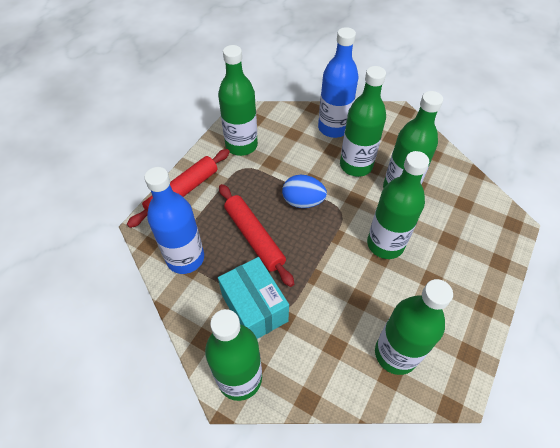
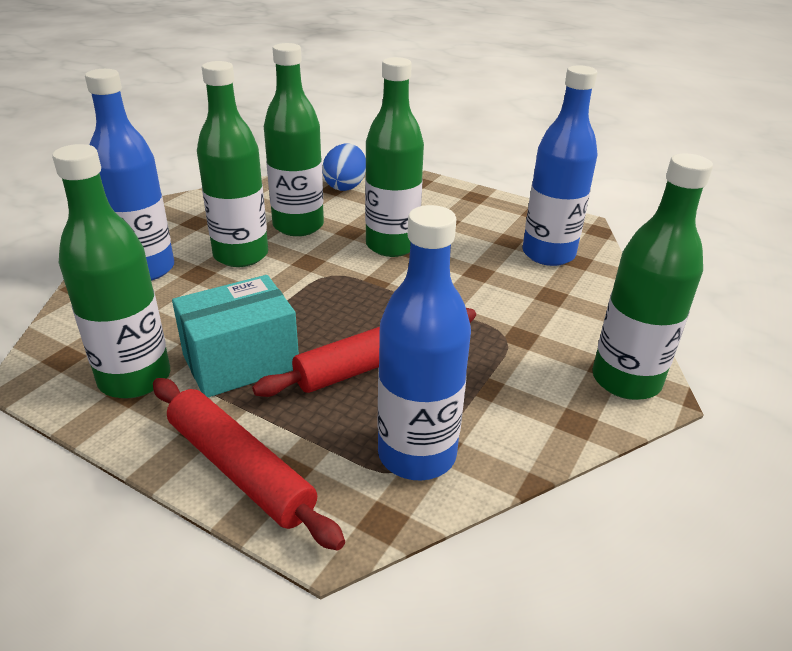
camera: 90 degrees left, 20 degrees down
(254, 308) = (509, 364): turquoise box -> turquoise box (241, 362)
(303, 201) = (303, 309): blue egg -> blue egg (345, 186)
(395, 353) = (548, 254): green bottle -> blue bottle

